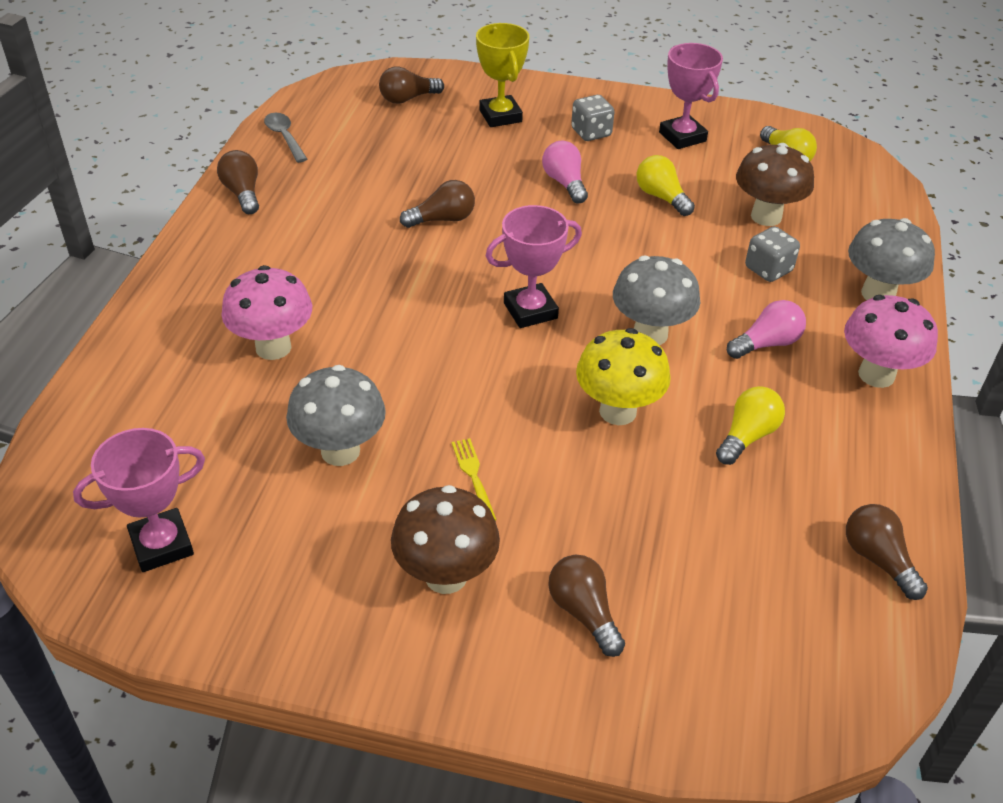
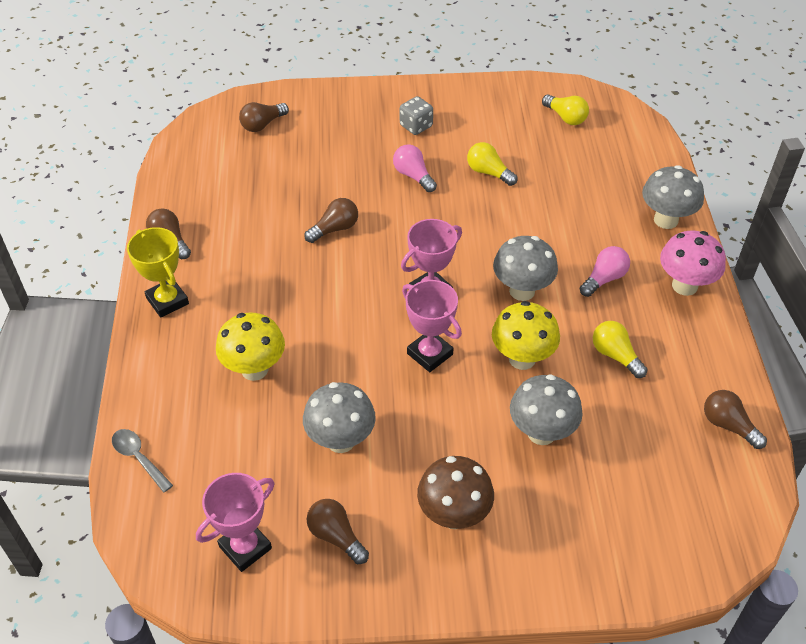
camera: 15 degrees left, 5 degrees up
(273, 347) = (254, 369): pink mushroom -> yellow mushroom
(284, 137) = (180, 182): grey spoon -> grey spoon (139, 458)
(474, 477) = (443, 436): yellow fork -> none
(500, 116) = (341, 125): yellow trophy -> yellow trophy (167, 301)
(584, 612) = (555, 516): brown light bulb -> brown light bulb (336, 536)
(607, 505) = (541, 433): none -> grey mushroom
(682, 137) = (485, 115): pink trophy -> pink trophy (430, 354)
(747, 436) = (615, 355): yellow light bulb -> yellow light bulb turned 60 degrees counterclockwise
(766, 216) = (568, 172): brown mushroom -> none
(768, 269) = (585, 217): grey dice -> none

